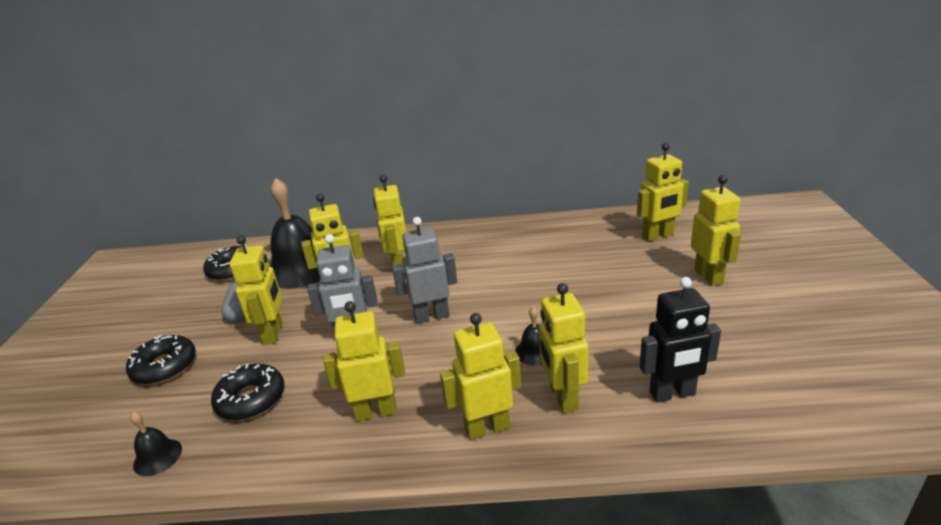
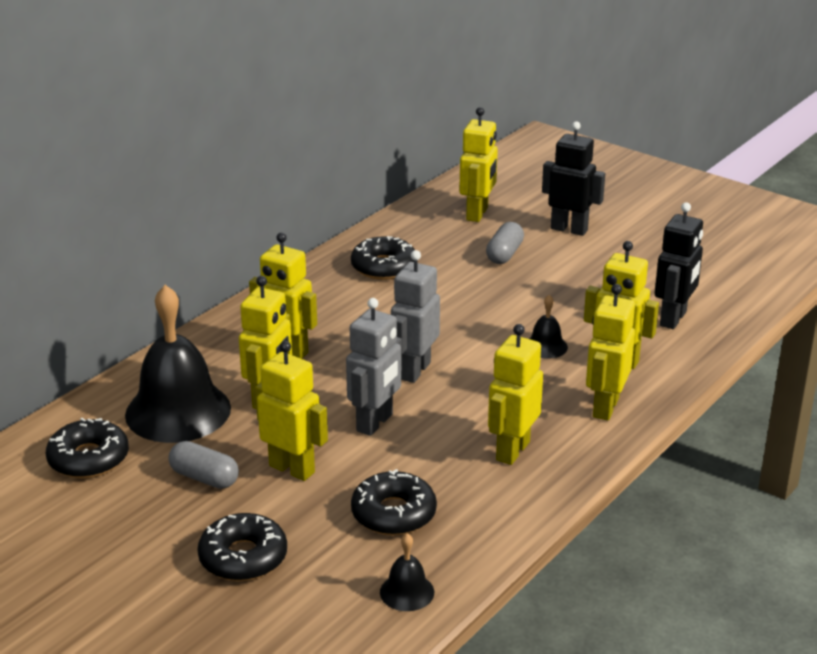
camera: 55 degrees left, 0 degrees up
(537, 242) = (384, 267): none -> black donut
(627, 271) = (504, 254): none -> grey capsule
(709, 276) = (569, 229): yellow robot -> black robot

